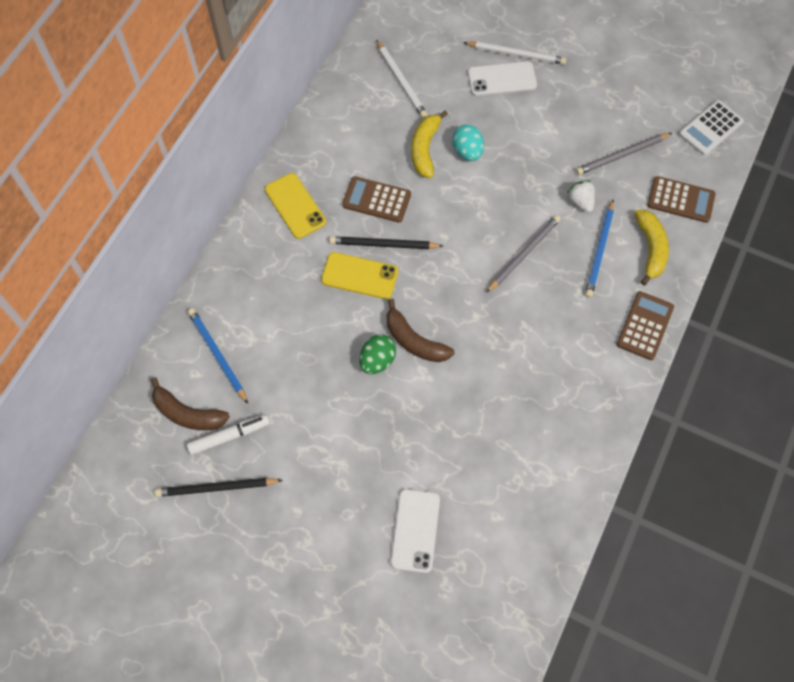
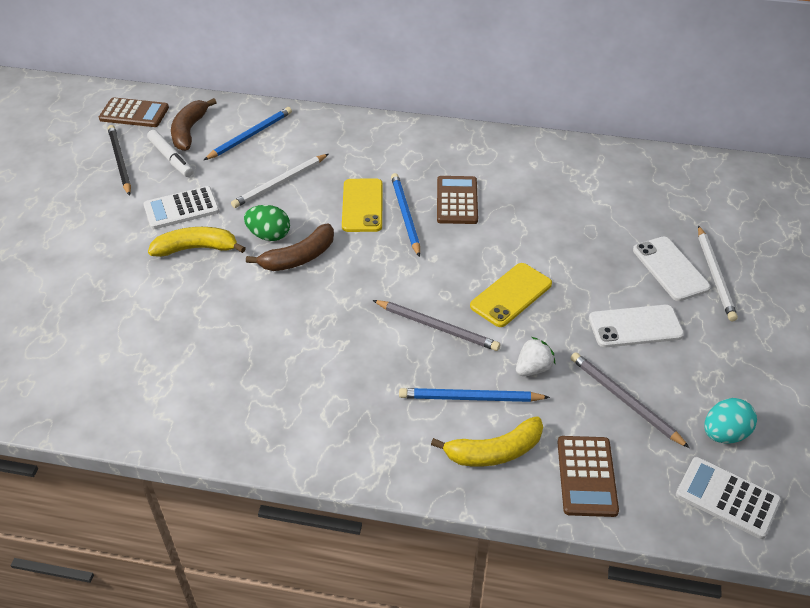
camera: 75 degrees right, 20 degrees down
(295, 206) = (425, 149): yellow phone -> yellow phone (511, 295)
(314, 433) = (181, 208): none -> white calculator
(383, 245) = (405, 215): black pencil -> blue pencil
(401, 81) = (616, 191): white pencil -> white pencil (280, 183)
(414, 340) = (299, 257): brown banana -> brown banana turned 150 degrees counterclockwise
(415, 530) = (85, 296): white phone -> white phone (635, 326)
(425, 149) = (538, 224): yellow banana -> yellow banana (196, 248)
(467, 151) = (553, 257): turquoise egg -> turquoise egg (724, 434)
(645, 326) = (377, 461): brown calculator -> brown calculator (134, 113)

